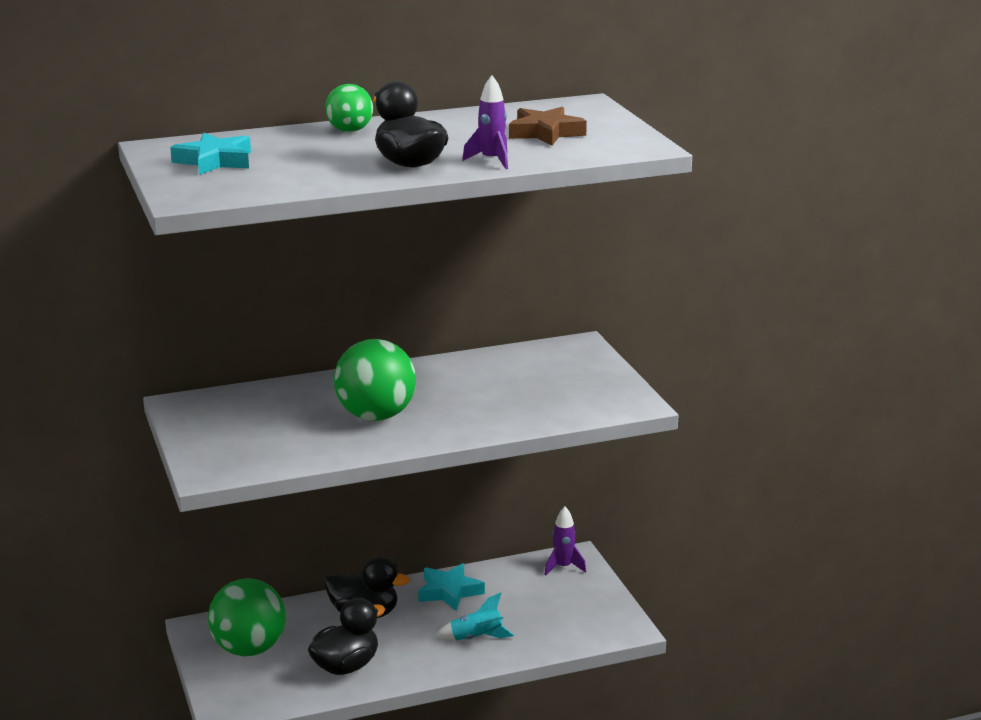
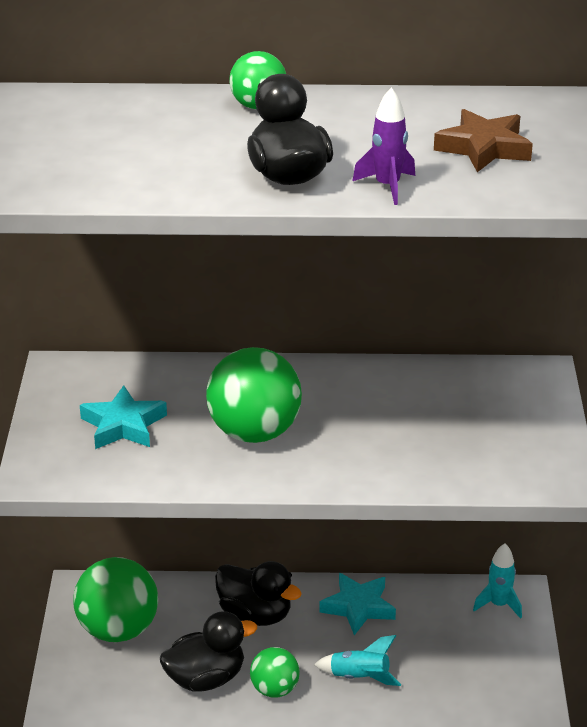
camera: 20 degrees right, 10 degrees up
(215, 161) = (77, 132): turquoise star -> turquoise star (123, 425)
(409, 661) = (274, 689): none -> green ball
(563, 567) = (498, 604): purple rocket -> turquoise rocket

